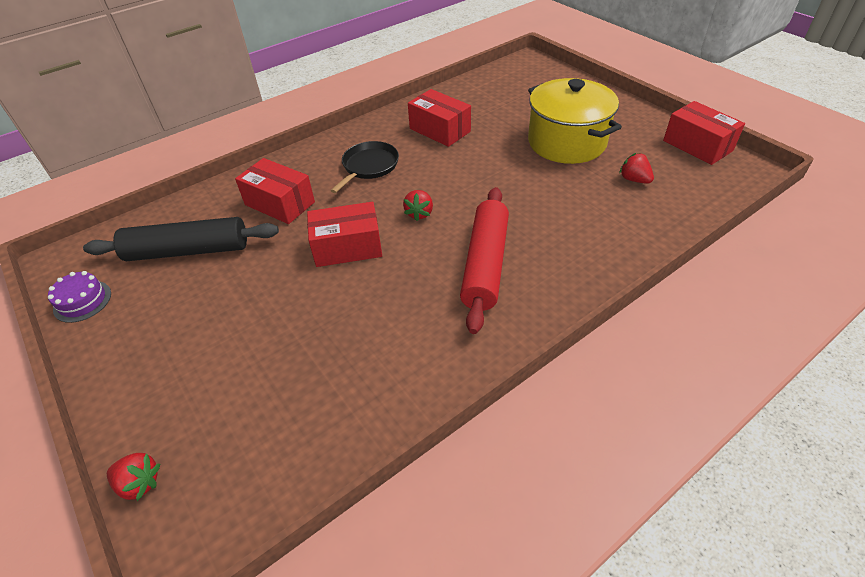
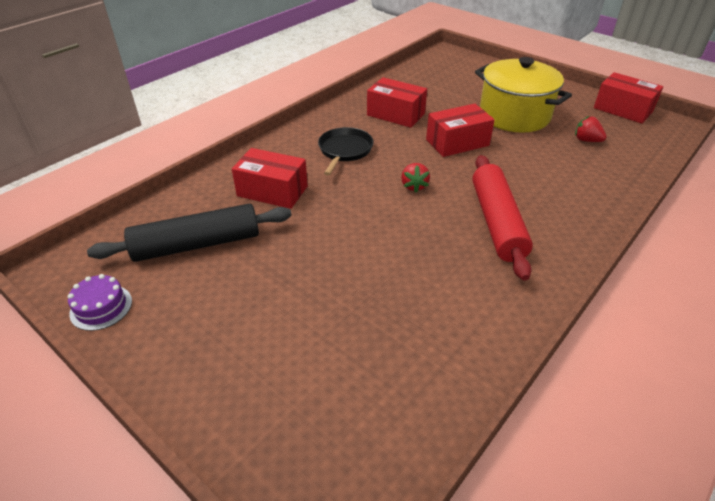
camera: 15 degrees left, 5 degrees down
(139, 483) = (256, 475): red strawberry -> none
(347, 247) = (360, 222): red box -> red box (457, 142)

